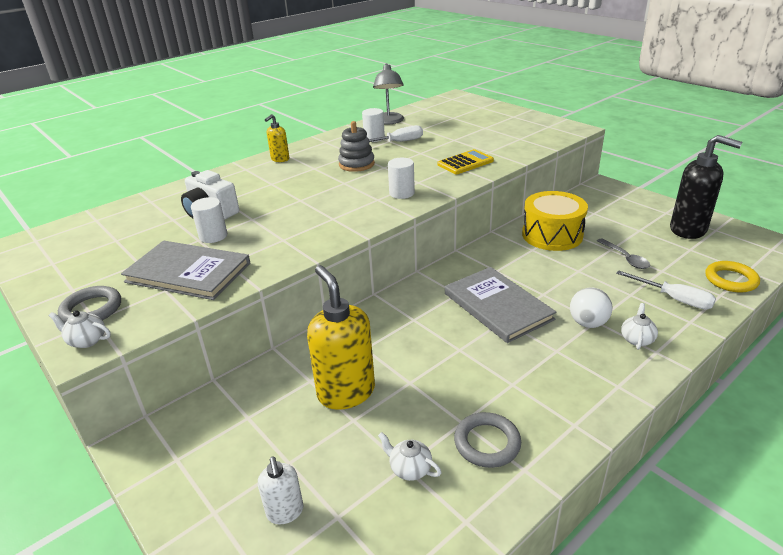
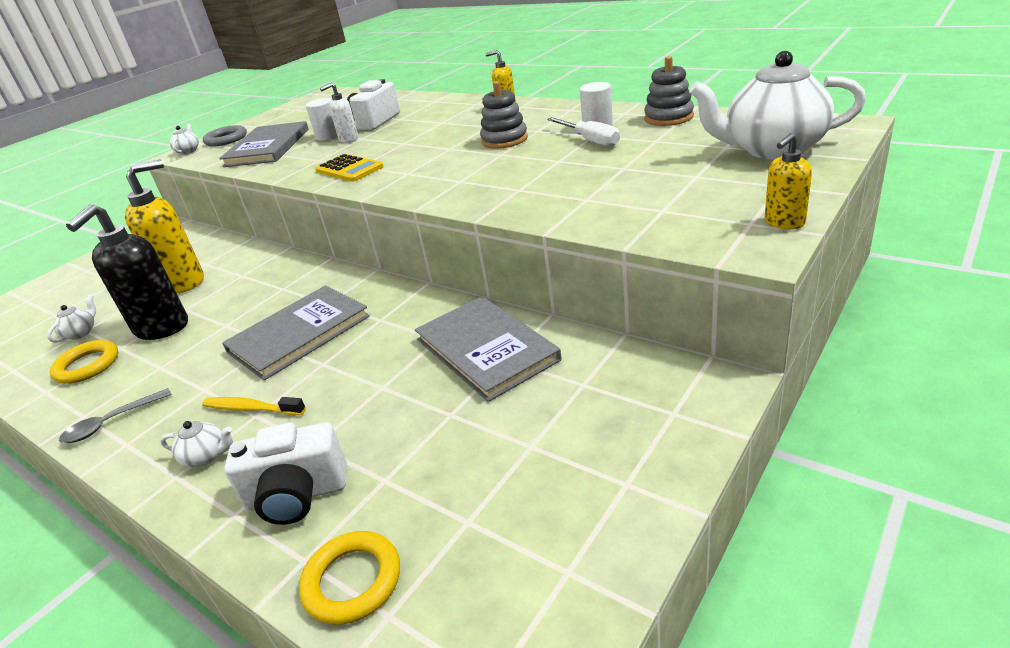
camera: 80 degrees right, 0 degrees up
(285, 512) = (71, 294): white soap dispenser -> white soap dispenser (348, 139)
(389, 121) = (668, 118): grey lamp -> grey stacking toy
(401, 193) = (424, 180): white cylinder -> none
(465, 163) = (533, 193): yellow calculator -> yellow calculator (349, 169)
(469, 111) = (772, 149): none -> white teapot
(487, 443) = (87, 366): grey ring -> yellow ring
(552, 235) = (486, 349): yellow drum -> grey book
(553, 121) = (784, 223): none -> yellow soap dispenser
(588, 323) = (251, 408): white ball -> yellow toothbrush
(625, 258) = (422, 433): grey spoon -> grey spoon (111, 423)
(674, 299) = (297, 495): white screwdriver -> white camera
(688, 230) = (551, 521): black soap dispenser -> black soap dispenser (161, 328)

